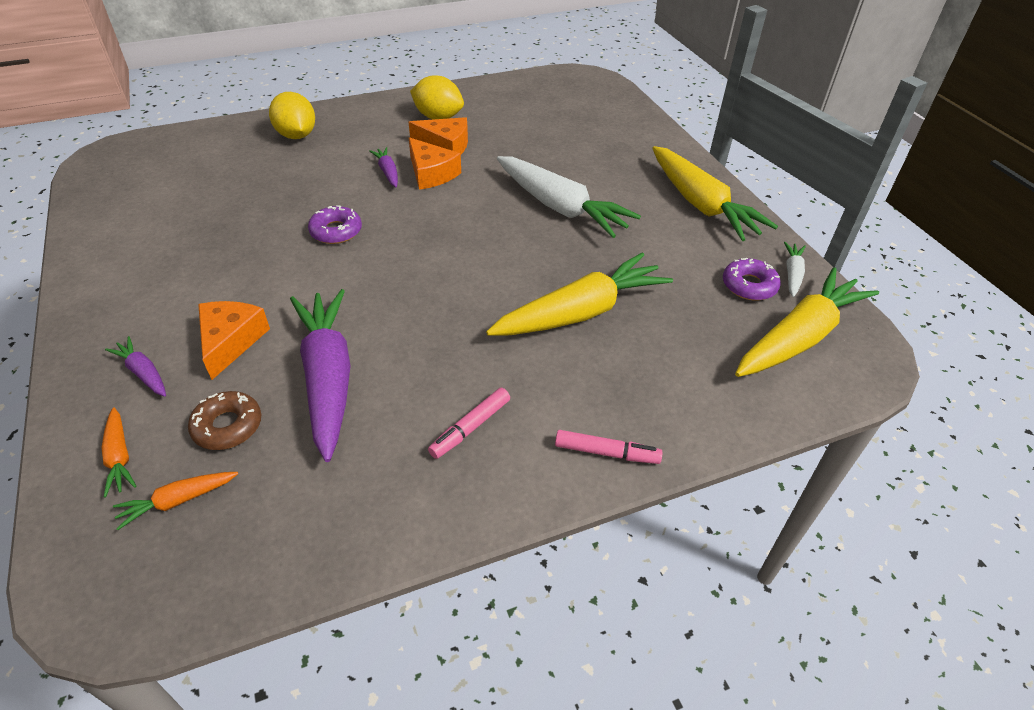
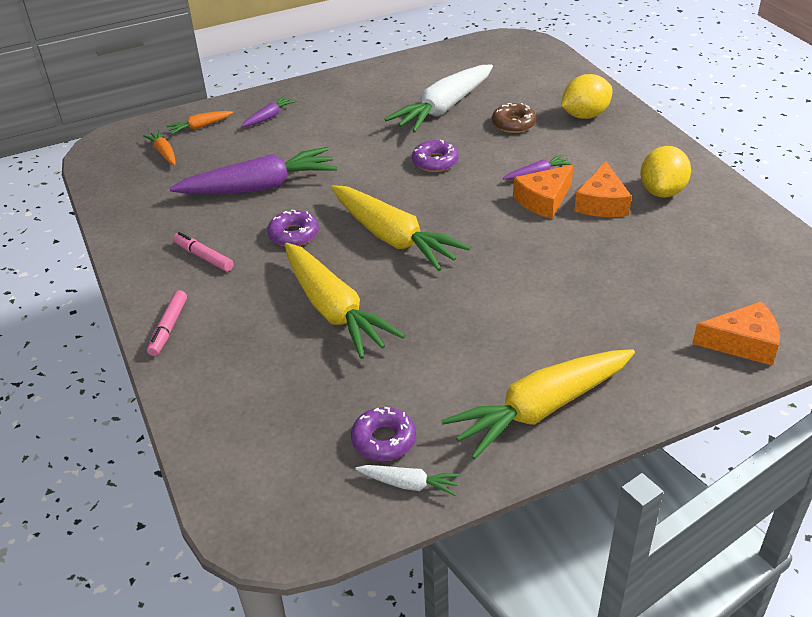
camera: 90 degrees right, 5 degrees down
(227, 426) = (219, 157): brown donut -> brown donut (513, 124)
(231, 341) = (298, 141): orange cheese -> orange cheese (742, 343)
(443, 343) = (293, 234): none -> purple donut
(560, 207) = (505, 291): white carrot -> white carrot (443, 108)
(799, 337) = (298, 474): yellow carrot -> yellow carrot (393, 238)

